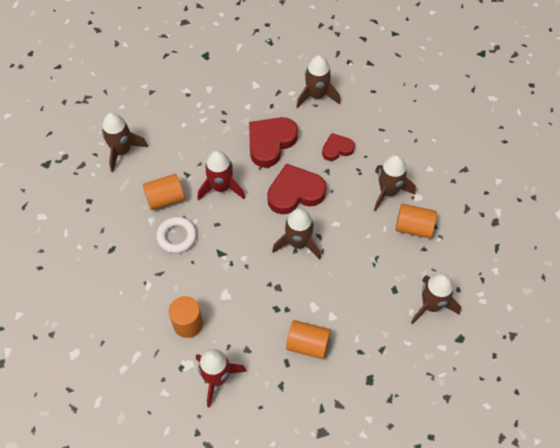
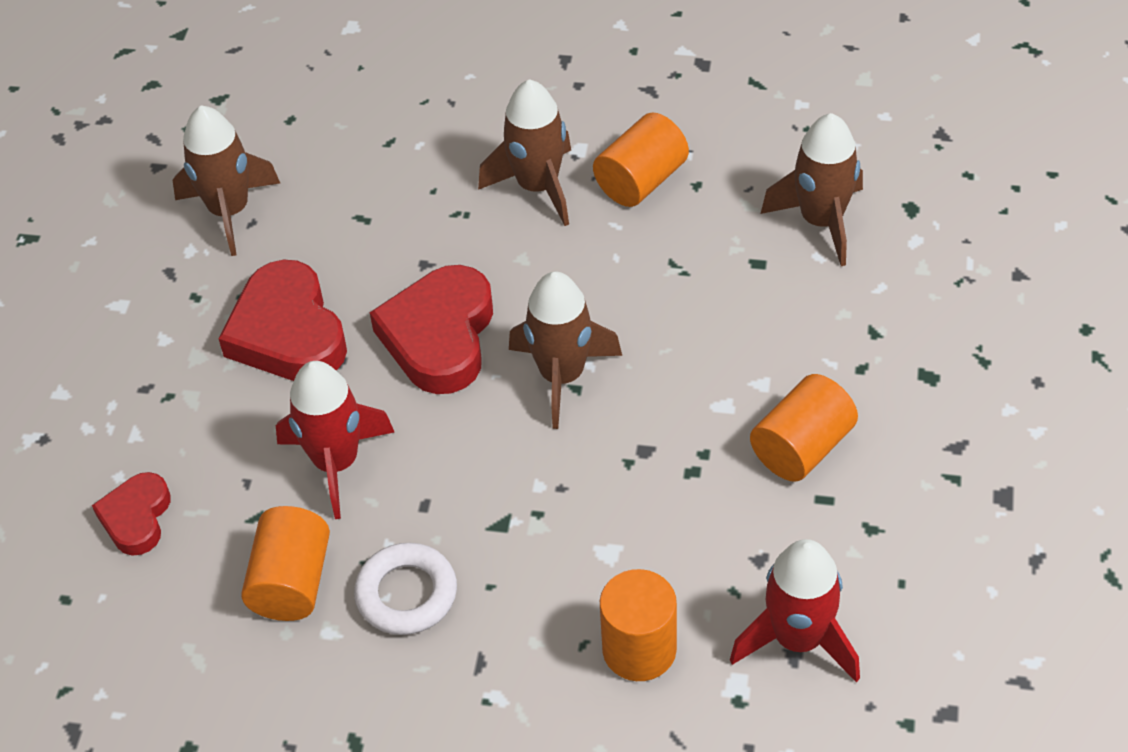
camera: 60 degrees left, 10 degrees down
(122, 151) = (97, 627): brown rocket -> none
(337, 149) = (384, 228): red heart -> red heart (136, 518)

